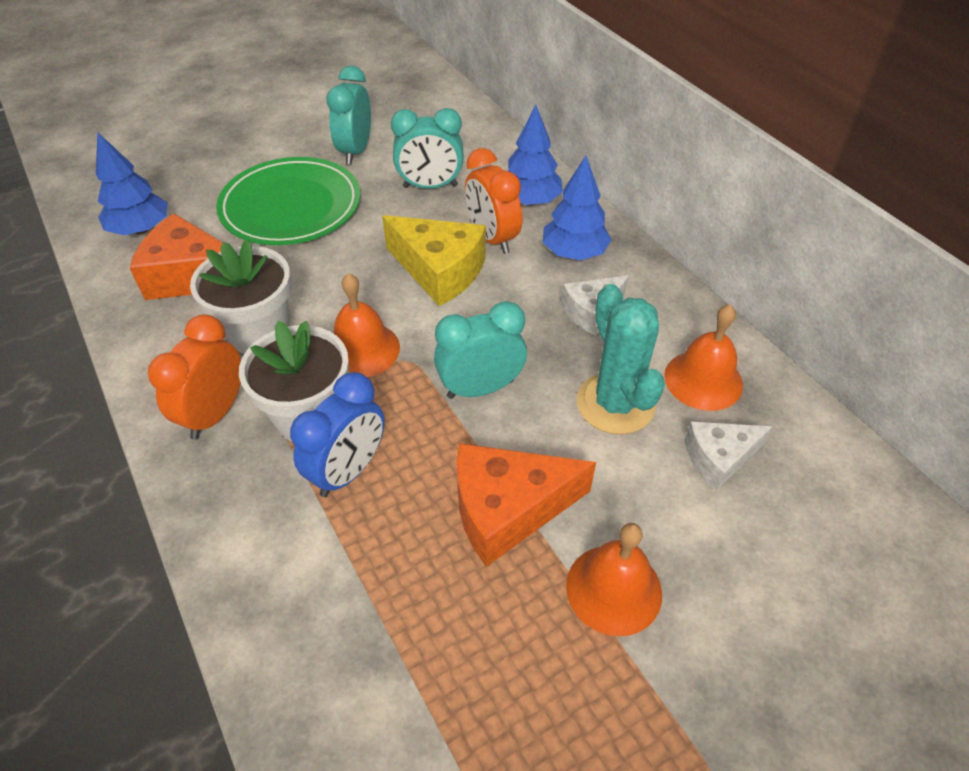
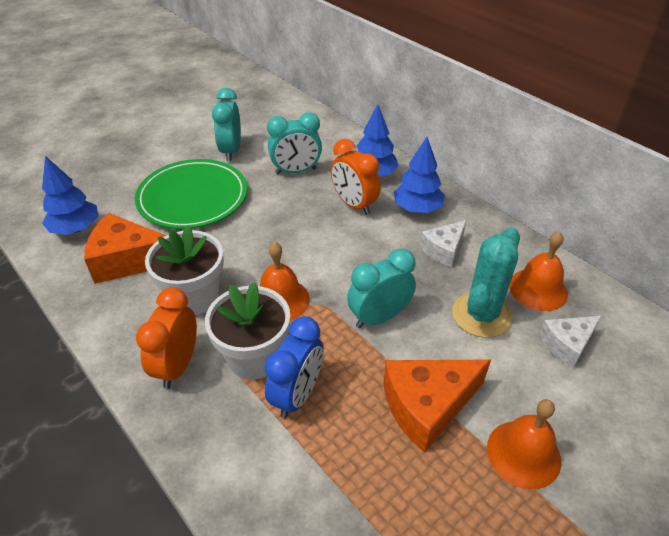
camera: 10 degrees left, 5 degrees down
(439, 271) = (321, 233): yellow cheese -> none
(615, 403) = (481, 315): turquoise cactus -> turquoise cactus turned 60 degrees clockwise

